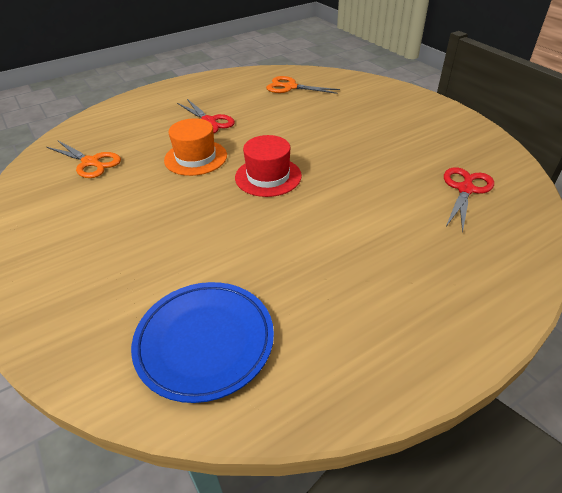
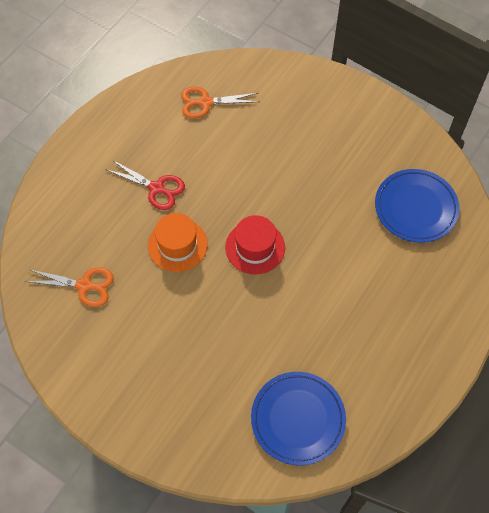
camera: 25 degrees left, 20 degrees up
(465, 189) = (415, 208): red scissors -> blue plate

